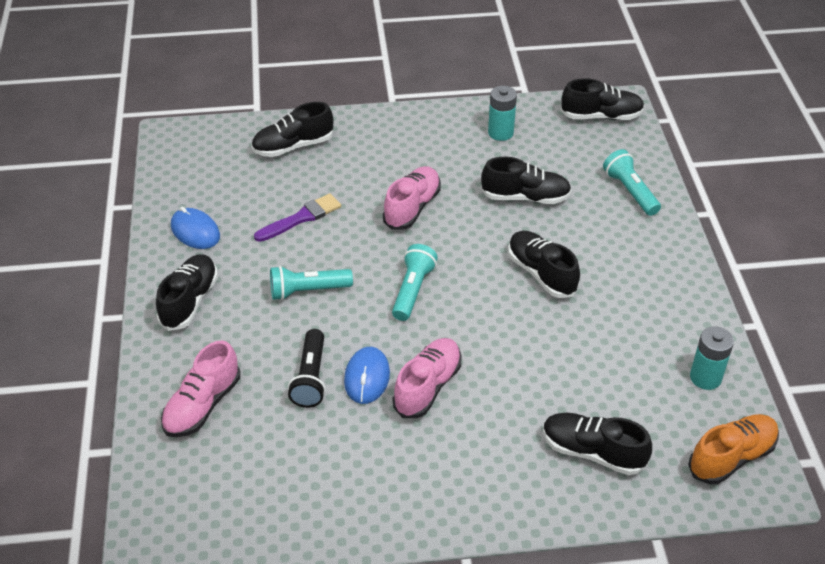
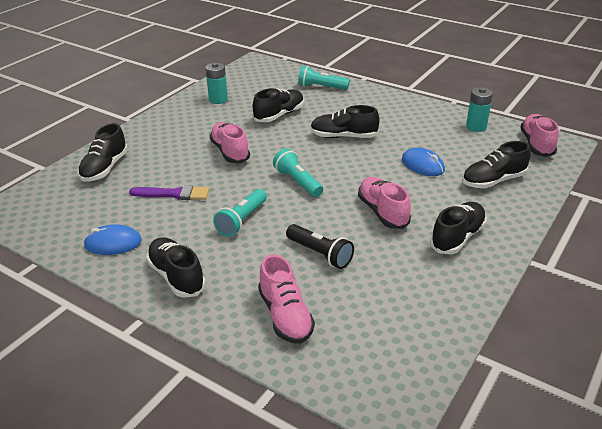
camera: 50 degrees left, 10 degrees down
(301, 218) = (173, 194): purple brush -> purple brush turned 90 degrees clockwise
(367, 377) = (348, 231): blue mouse -> blue mouse (422, 165)
(601, 116) = (255, 70): black shoe -> black shoe (457, 237)
(731, 457) = (536, 144): orange shoe -> pink shoe

